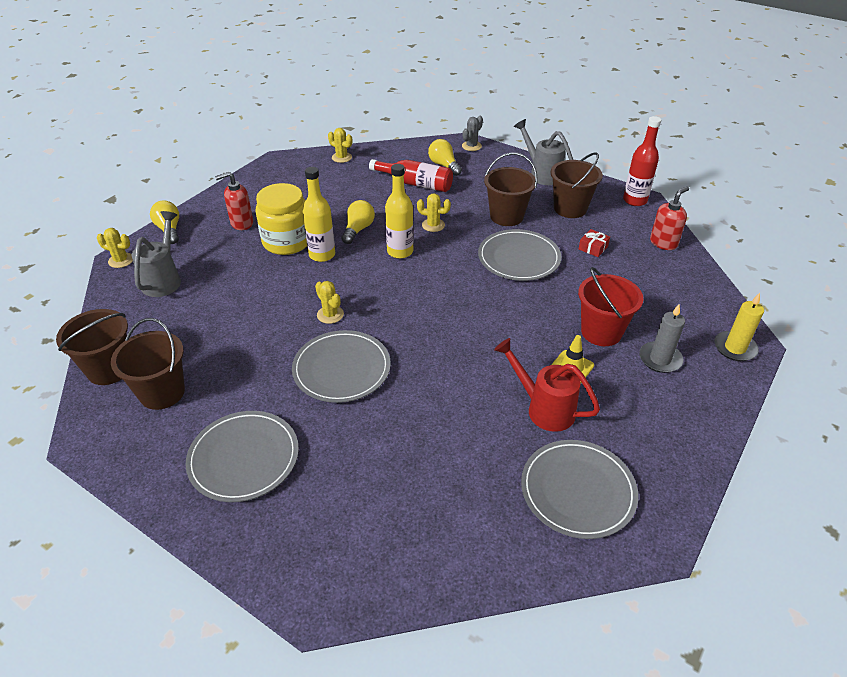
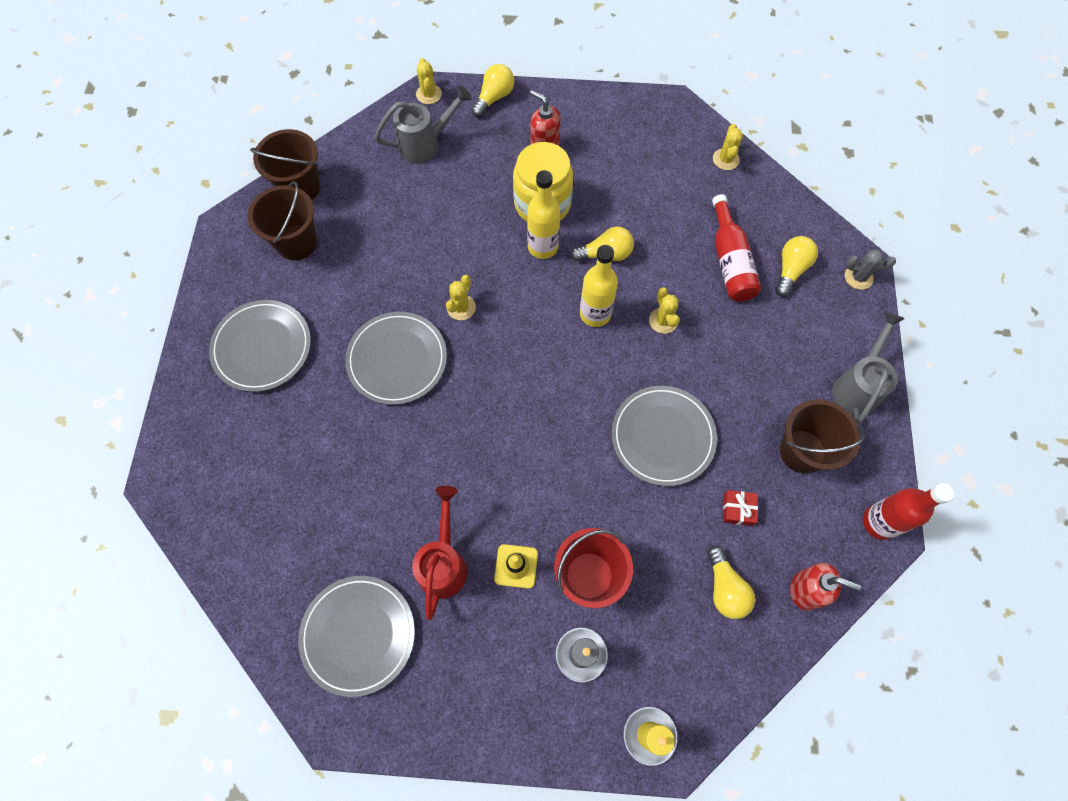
camera: 60 degrees right, 25 degrees up
(506, 216) = (734, 387): brown bucket -> none
(645, 274) = (725, 588): none -> yellow light bulb

